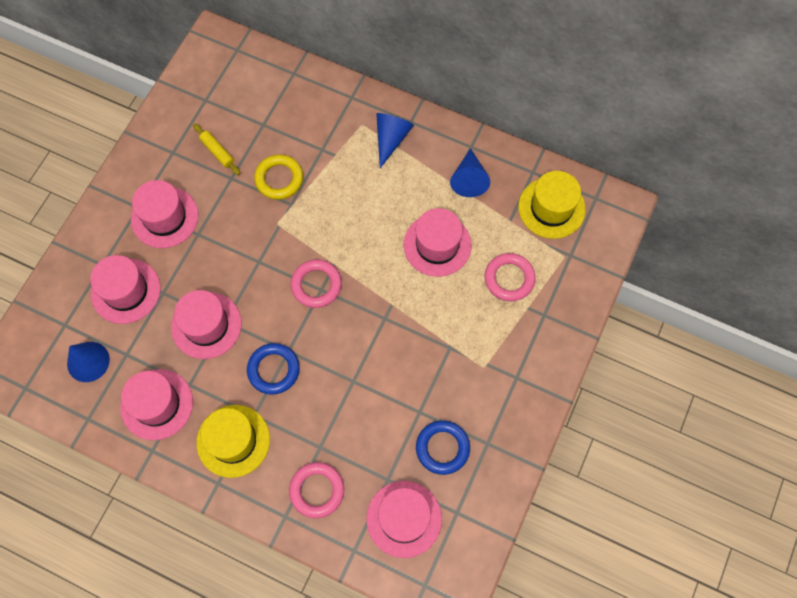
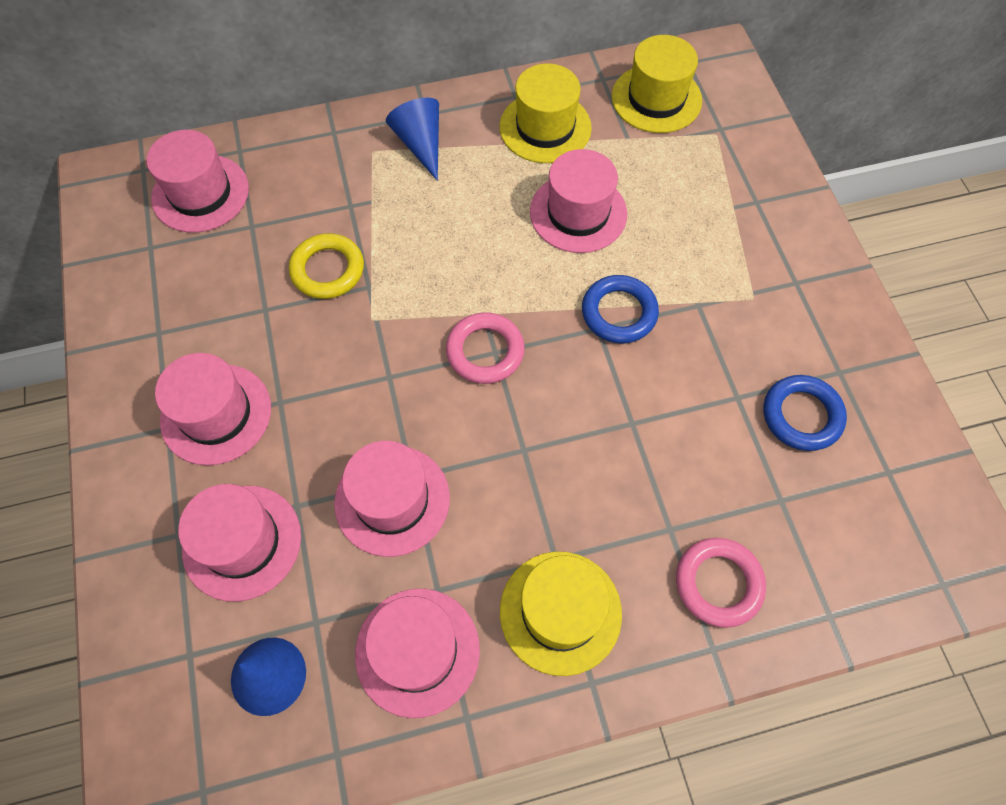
camera: 40 degrees left, 5 degrees down
(217, 152) = (219, 293): yellow rolling pin -> none
(273, 370) = (527, 485): blue ring -> blue ring (619, 312)
(404, 519) = (844, 529): pink hat -> pink hat (200, 193)
(469, 179) = (545, 127): blue cone -> yellow hat
(509, 279) = (686, 192): pink ring -> none

